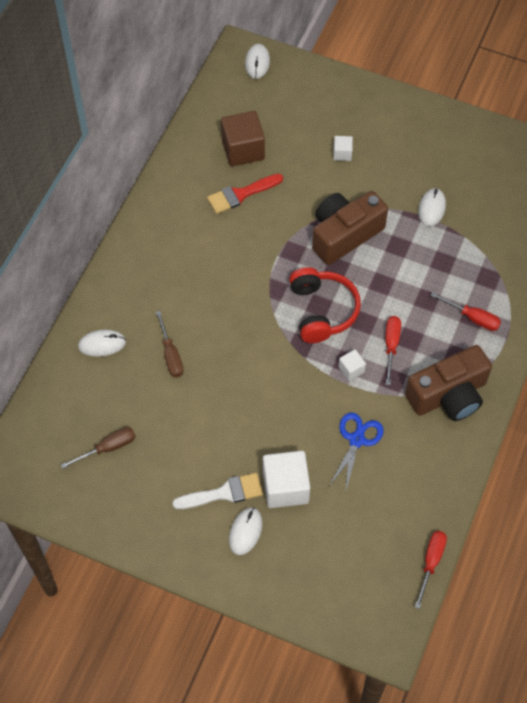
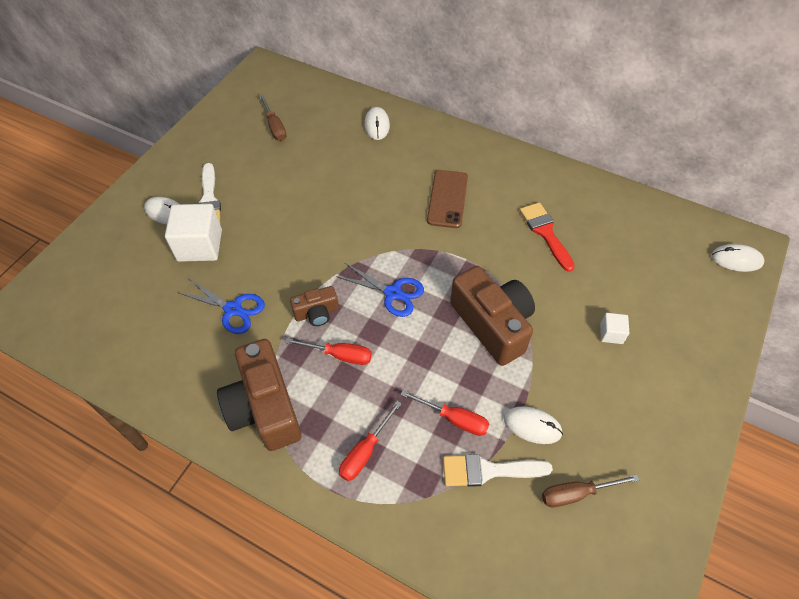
camera: 95 degrees right, 5 degrees down
(171, 355) = (358, 170): brown screwdriver -> brown screwdriver (576, 494)
(205, 273) = (447, 199): none -> brown phone
(243, 149) = (606, 238): brown cube -> none
(322, 311) = (393, 293): red headphones -> blue scissors
(351, 369) = (316, 313): white cube -> brown camera
(431, 562) = (76, 361): red screwdriver -> red screwdriver (454, 419)
(472, 236) = (488, 470): none -> white brush

